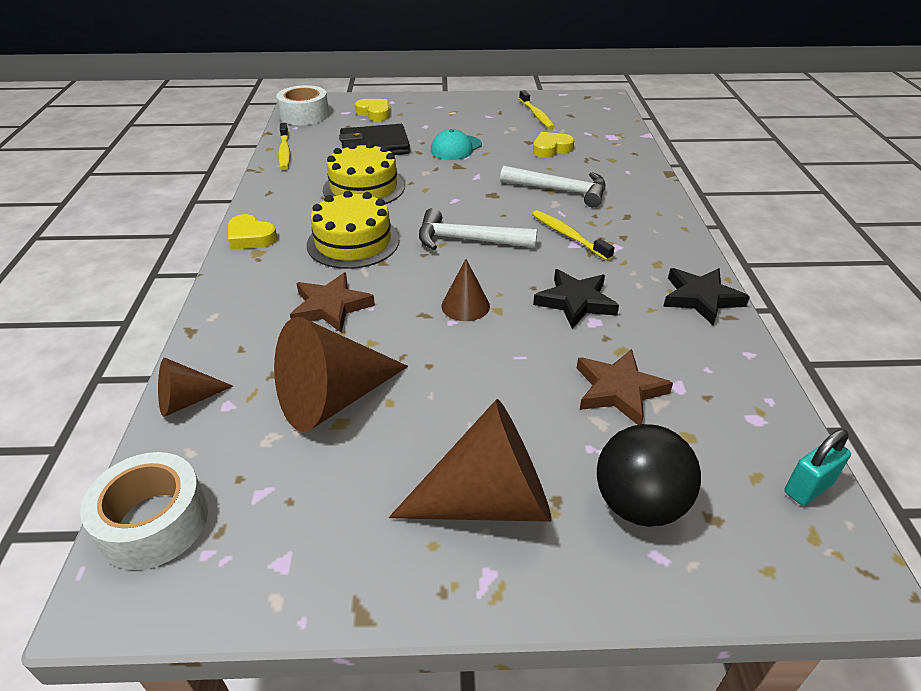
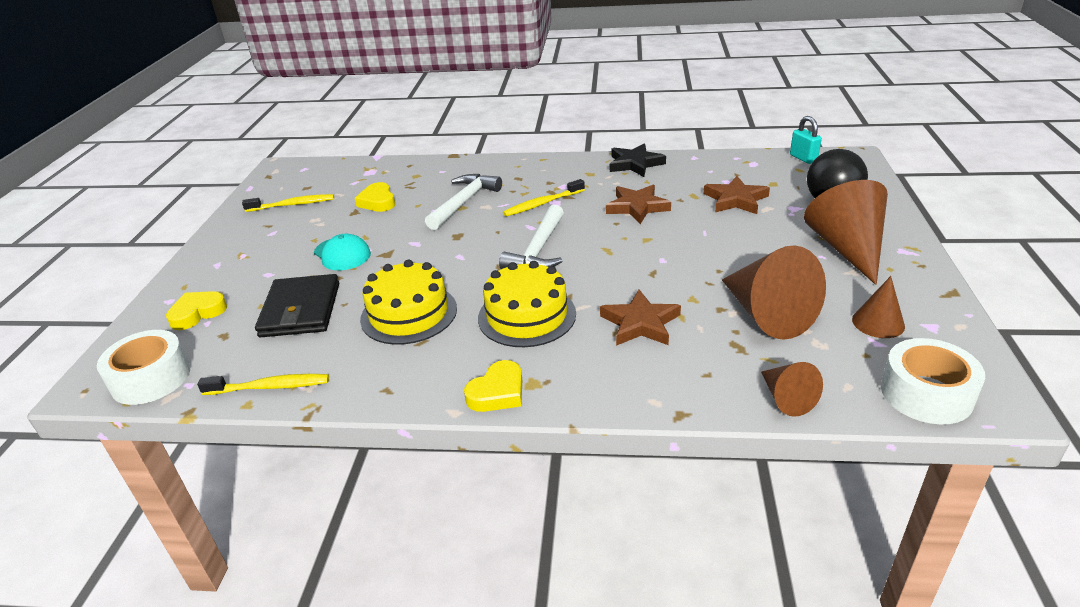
camera: 80 degrees left, 5 degrees down
(465, 306) = (640, 253): brown cone -> brown cone (878, 322)
(575, 302) = (637, 207): black star -> brown star

